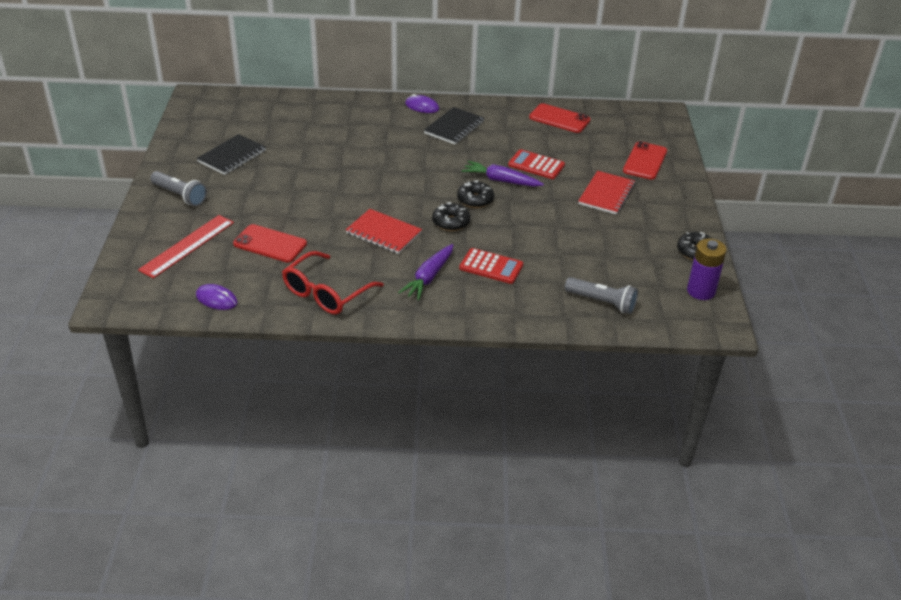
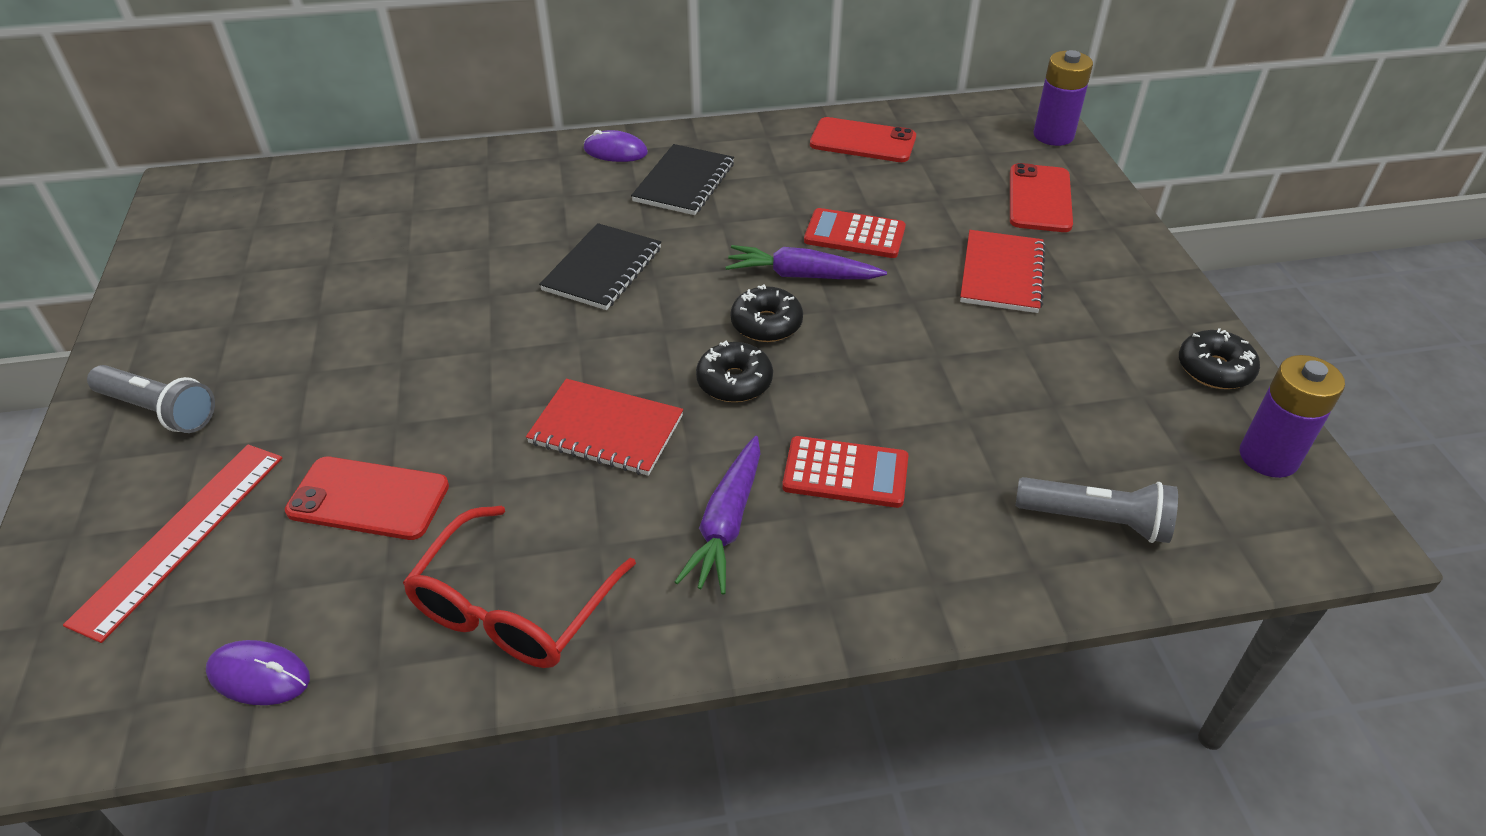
camera: 10 degrees left, 5 degrees up
(232, 156) = (266, 303): black notebook -> black notebook (603, 269)
(669, 130) = (1053, 135): none -> purple battery

